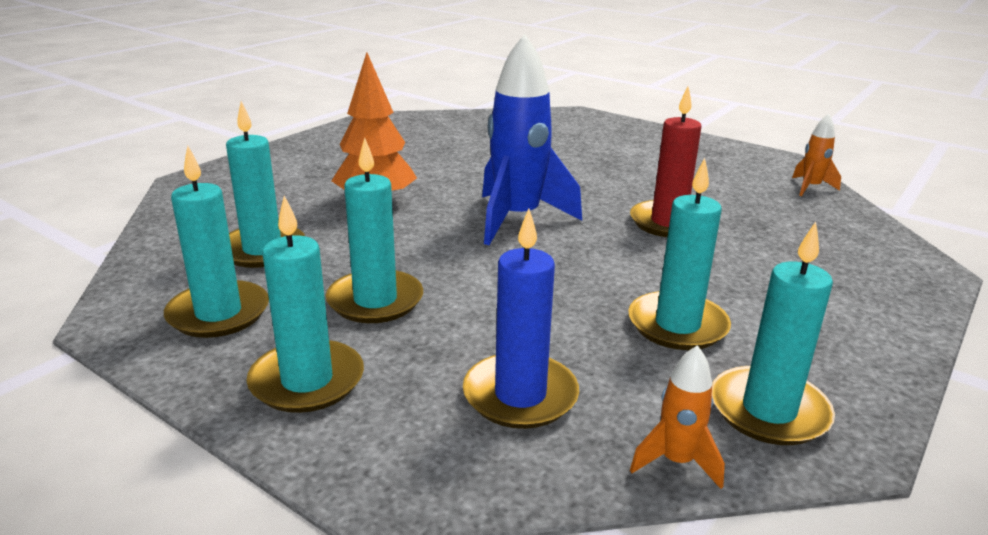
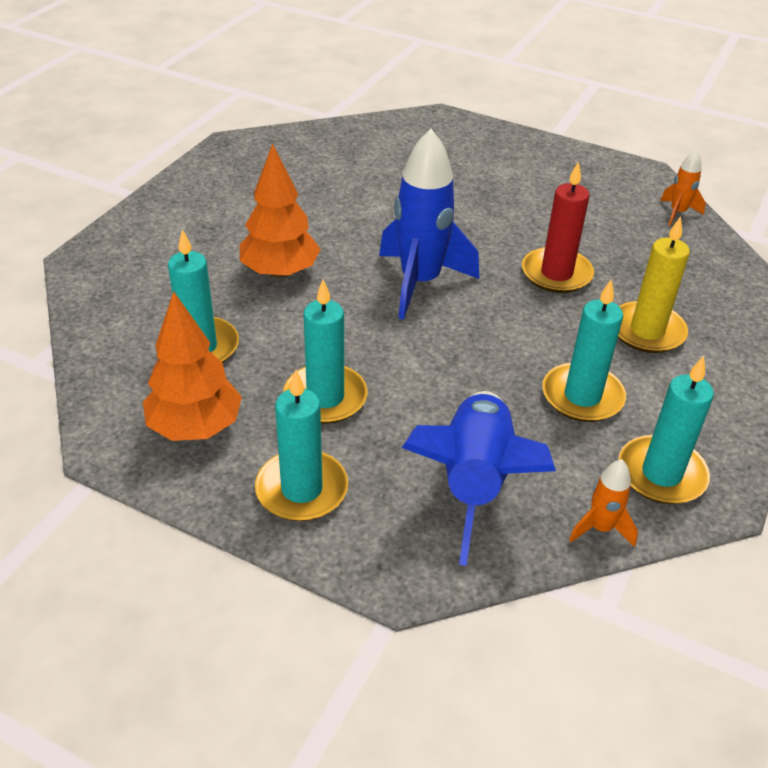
camera: 10 degrees left, 15 degrees up
(218, 313) = (195, 427): turquoise candle -> orange tree
(520, 395) = (474, 483): blue candle -> blue rocket
(765, 275) = (647, 331): none -> yellow candle

